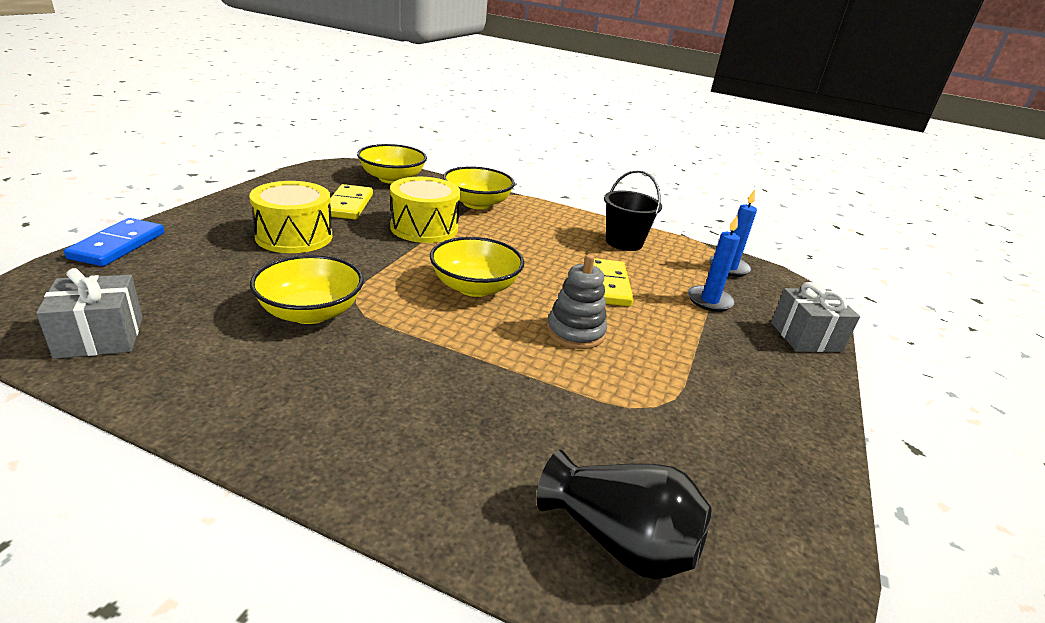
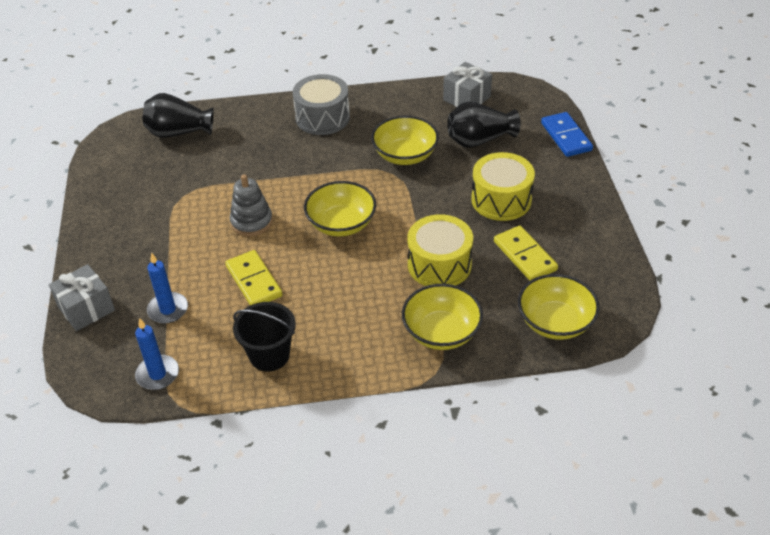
camera: 155 degrees right, 15 degrees up
(202, 285) = (479, 140): none -> black vase
(336, 422) = (322, 118): none -> grey drum

